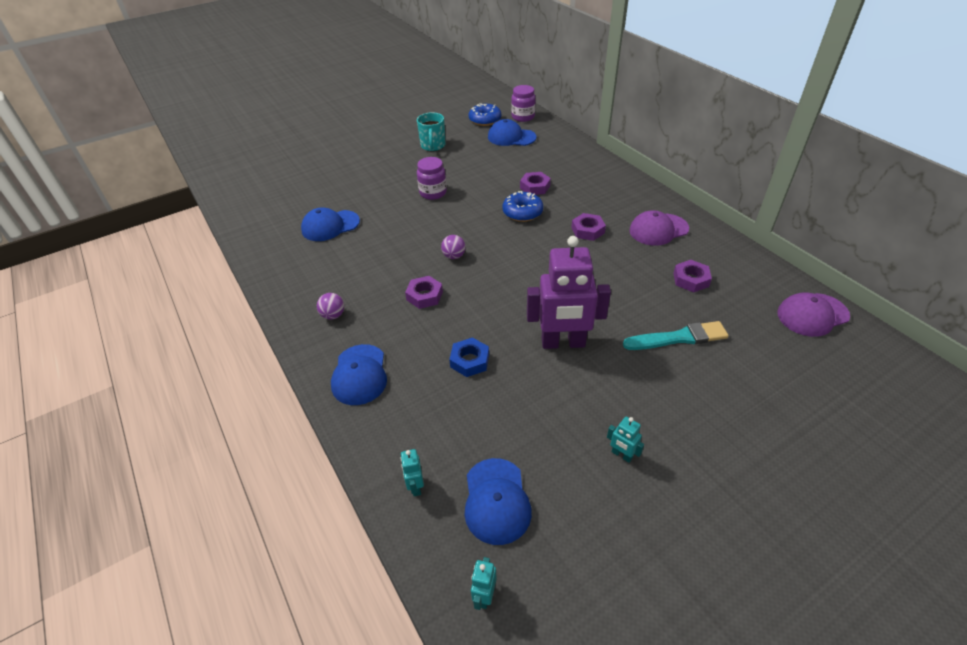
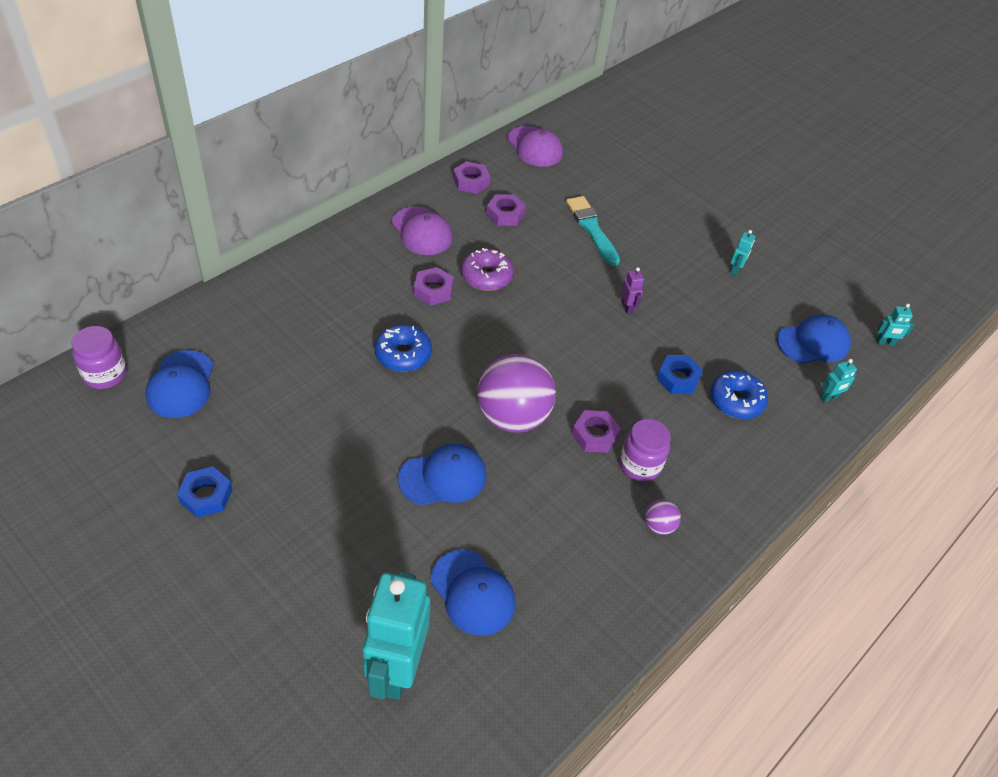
camera: 110 degrees left, 5 degrees up
(303, 197) = (396, 669): none -> turquoise robot
(359, 375) = (734, 471): blue cap -> blue cap (443, 477)
(433, 146) = (206, 495): turquoise mug -> blue nut
(433, 193) = (363, 467): purple jar -> purple jar (640, 465)
(454, 256) = (512, 417): purple ball -> purple ball, size x2.36
(485, 120) = (109, 429): blue donut -> blue donut (736, 401)
(535, 187) = (337, 345): purple nut -> purple nut (471, 181)
(563, 343) = (627, 307): purple robot -> purple robot, size x0.41
(604, 259) = (486, 276): none -> purple donut

